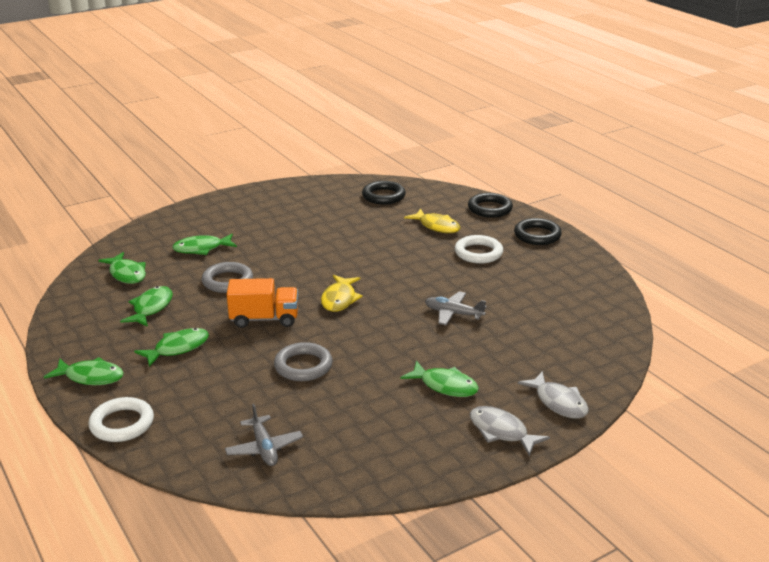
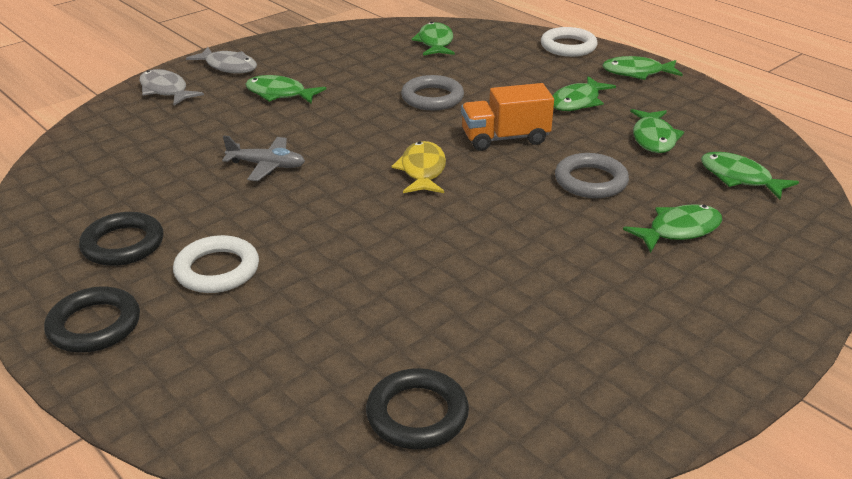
camera: 170 degrees right, 5 degrees up
(264, 448) = (435, 43): grey plane -> green fish
(437, 226) = (290, 327): yellow fish -> none
(490, 209) = (171, 397): black ring -> black ring (123, 244)

